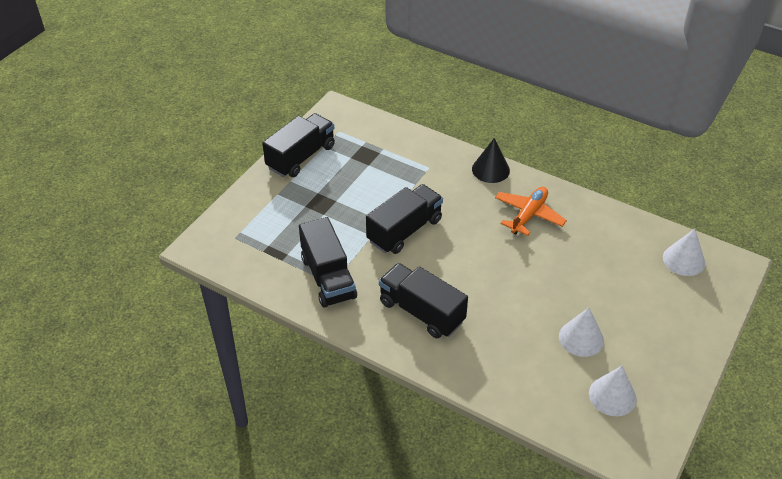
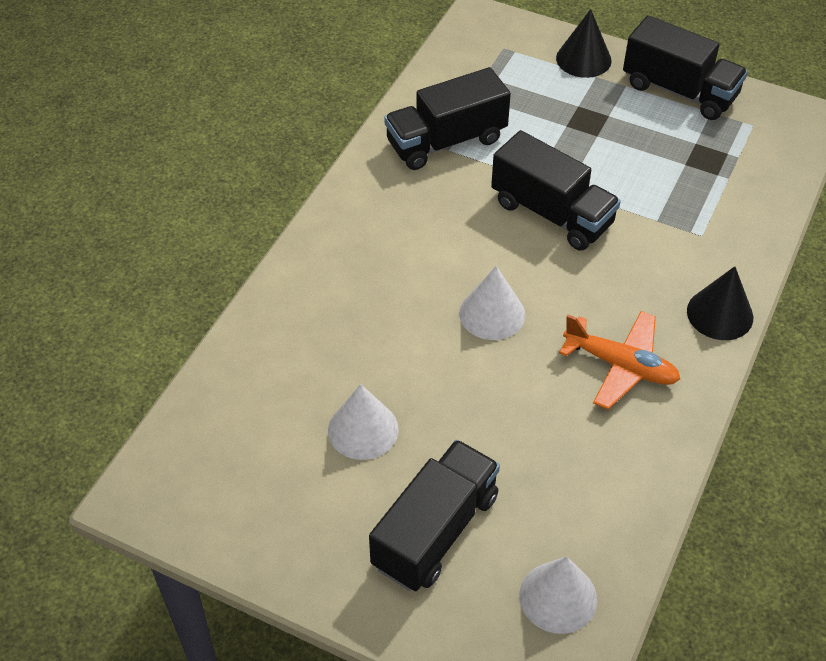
camera: 85 degrees right, 5 degrees up
(258, 197) = (583, 59): none -> black cone
(421, 312) = (396, 240): black truck -> black truck (435, 531)
(612, 396) = (255, 464): white cone -> white cone (492, 313)

